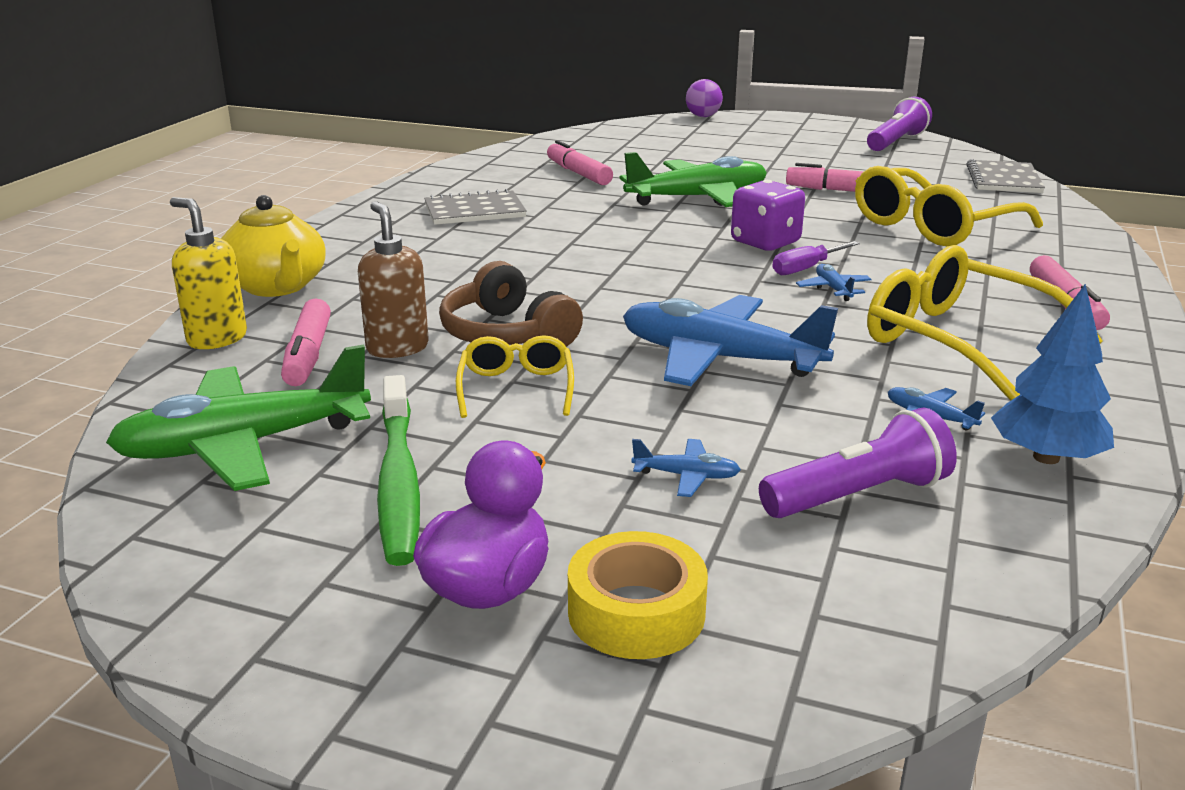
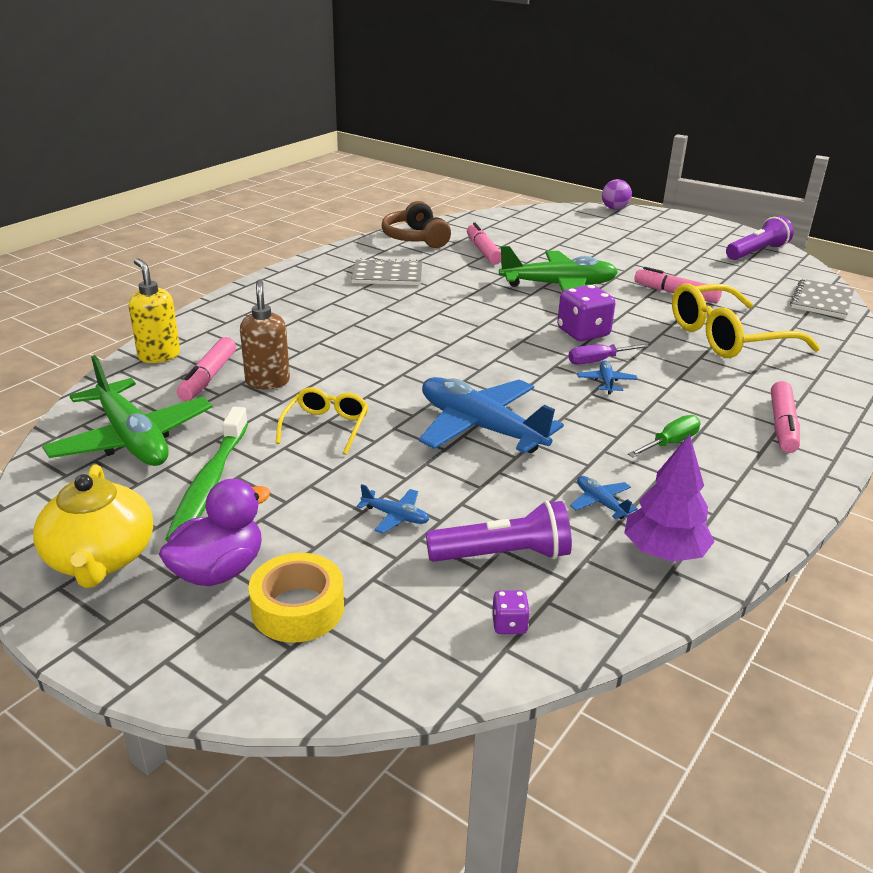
camera: 15 degrees right, 5 degrees up
(244, 445) = (132, 439): green plane -> green plane turned 120 degrees counterclockwise
(277, 286) = (219, 319): yellow teapot -> yellow teapot (100, 558)
(506, 334) = (346, 382): brown headphones -> brown headphones (415, 238)
(929, 575) = (509, 624): none -> purple dice
(958, 341) = (670, 443): yellow glasses -> green screwdriver
(1046, 457) = (664, 552): blue tree -> purple tree

